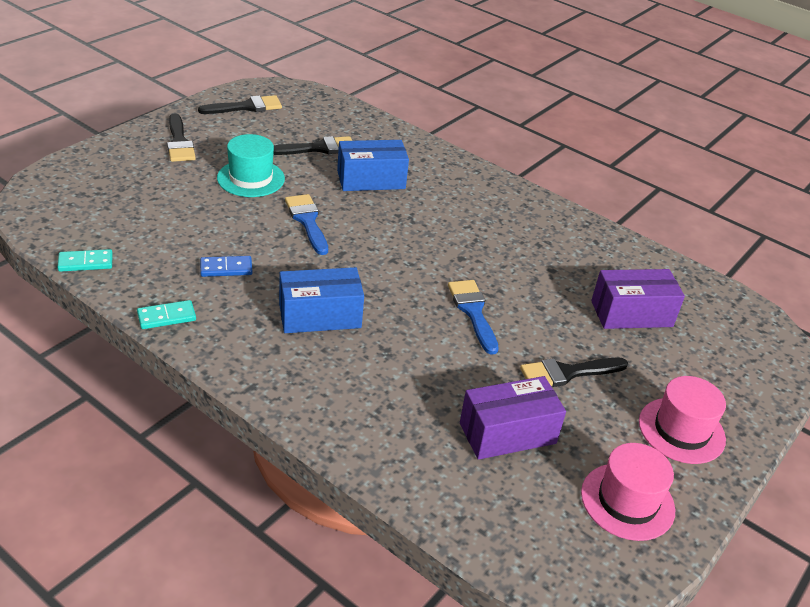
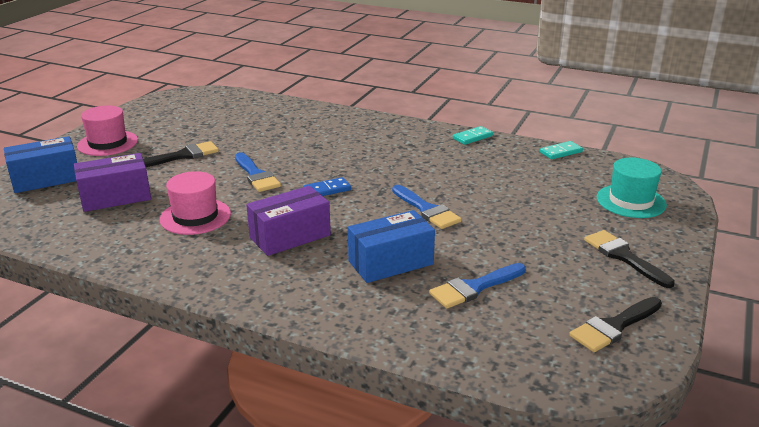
camera: 170 degrees right, 10 degrees down
(226, 268) = (461, 166): blue domino -> blue domino (327, 190)
(251, 178) = (512, 236): turquoise hat -> turquoise hat (631, 201)
(318, 148) = (474, 288): black brush -> blue brush
(320, 316) = (372, 154): blue box -> blue box (46, 179)
(507, 433) = (227, 126): purple box -> purple box (290, 236)
(627, 501) = (157, 115): pink hat -> pink hat (195, 216)

